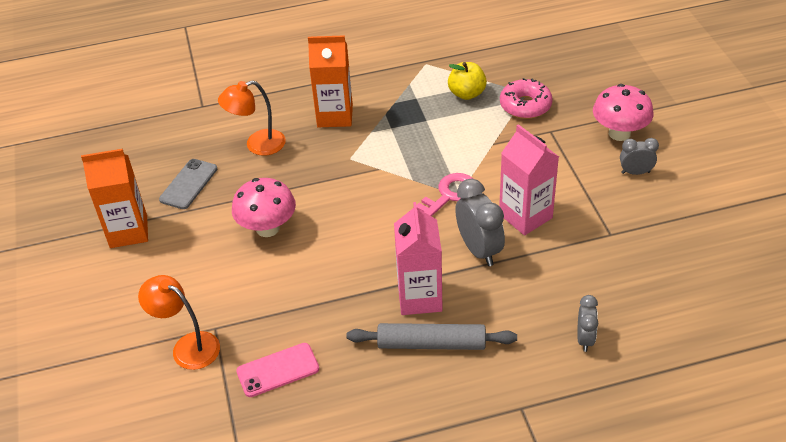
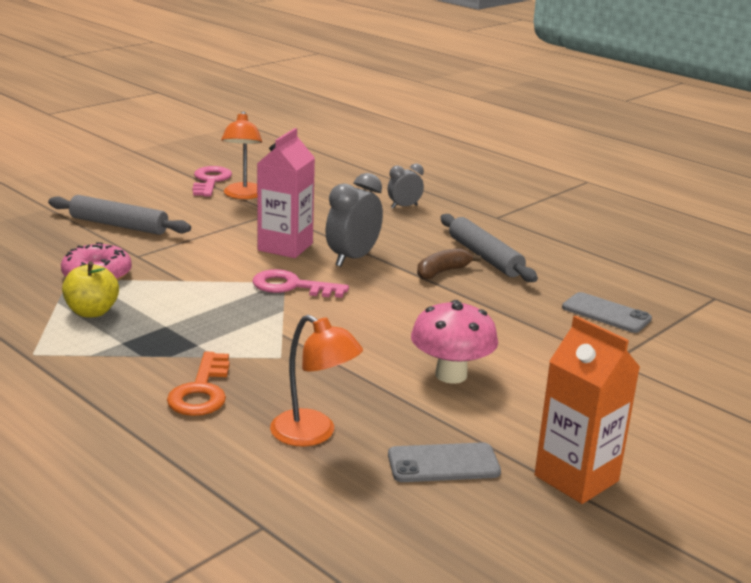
camera: 125 degrees left, 20 degrees down
(188, 346) = (653, 367): orange lamp -> orange lamp (243, 195)
(278, 370) = (606, 313): pink phone -> grey phone
(335, 116) = (201, 391): orange carton -> orange key
(419, 297) = (442, 272): pink carton -> brown banana
(619, 133) = (119, 225): pink mushroom -> grey rolling pin
(635, 172) = (177, 212): grey clock -> none
(715, 214) = (210, 181): none -> pink key

